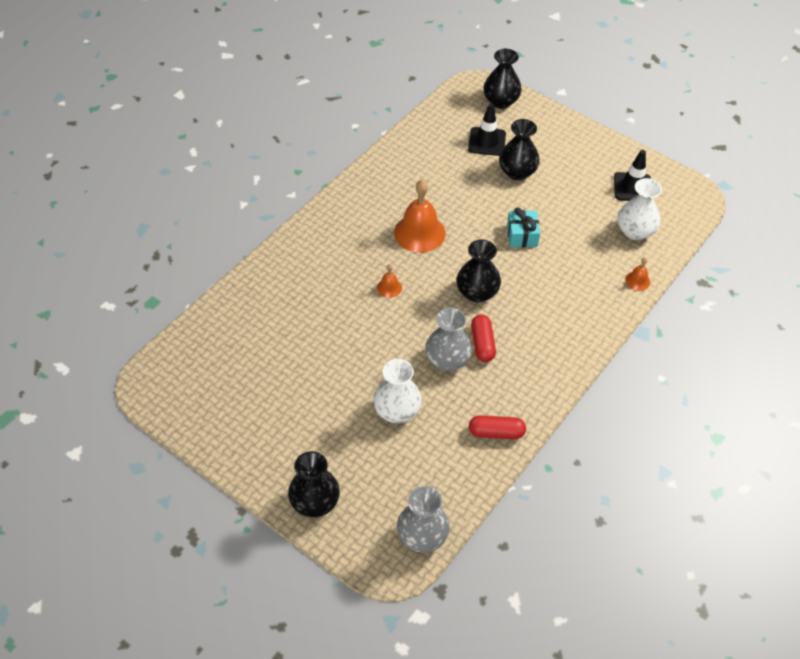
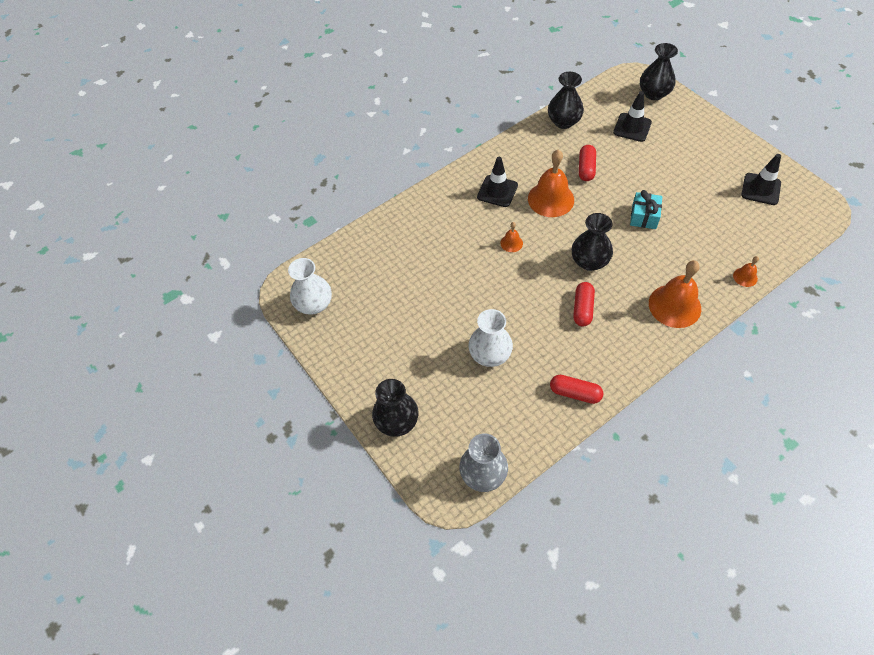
camera: 20 degrees right, 5 degrees up
(359, 233) = (497, 191): none -> black traffic cone
(447, 360) = (547, 318): grey vase -> none
(449, 193) = (586, 168): none -> red capsule
(517, 172) = (653, 159): black vase -> black vase (563, 121)
(575, 323) = (674, 306): none -> orange bell
(635, 231) = (753, 230): white vase -> white vase (314, 304)

